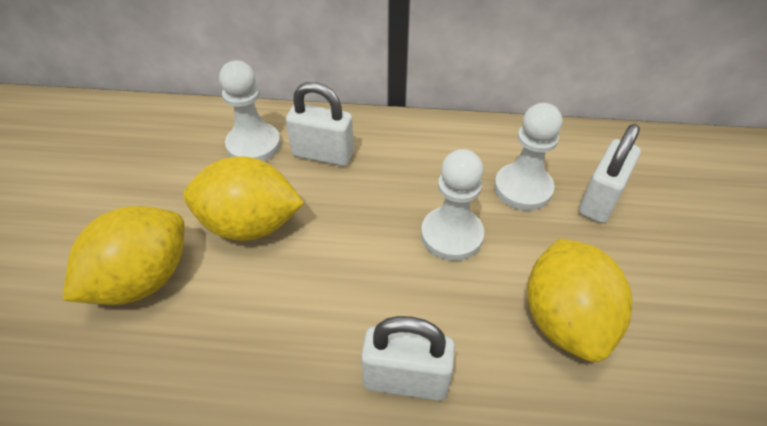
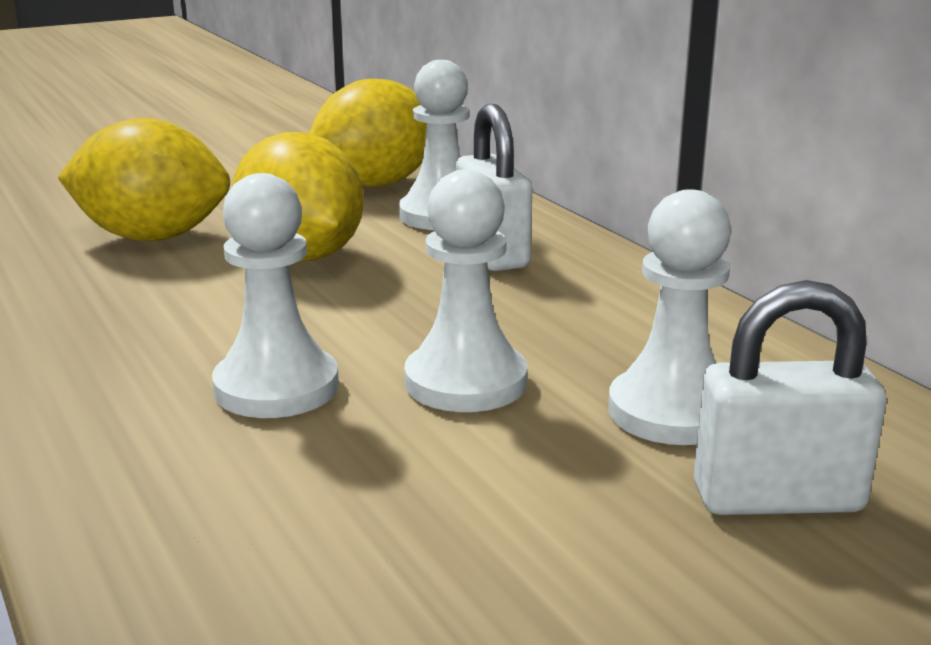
camera: 55 degrees right, 25 degrees down
(404, 306) = (276, 387): none -> white pawn
(406, 380) = (142, 427): white padlock -> none
(565, 320) = (403, 535): yellow lemon -> yellow lemon (376, 184)

